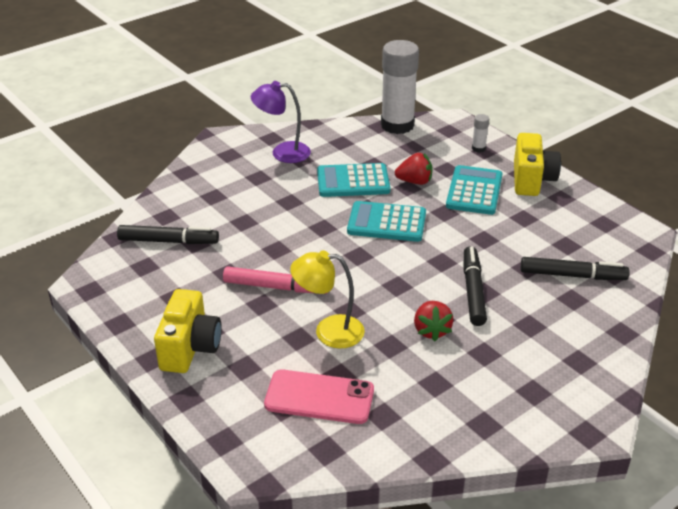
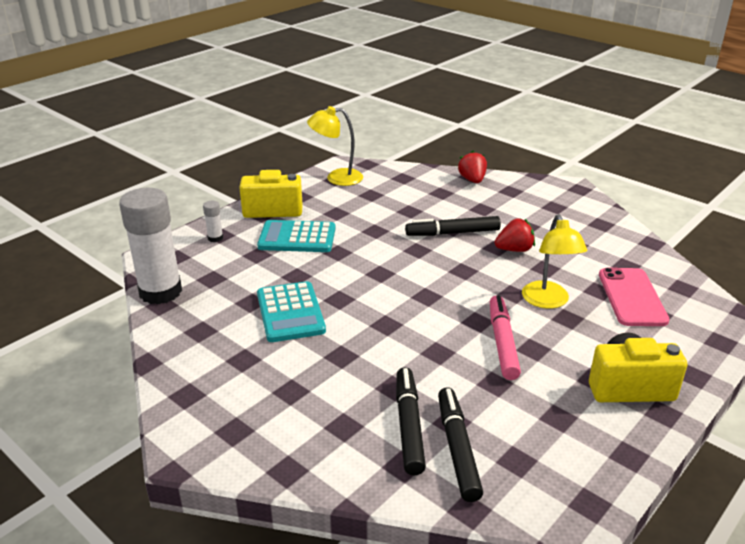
camera: 100 degrees left, 5 degrees down
(282, 153) = (227, 378): purple lamp -> none
(386, 222) = (365, 283): turquoise calculator -> none
(415, 181) = (284, 272): red strawberry -> red strawberry (472, 180)
(572, 275) = (412, 192): black marker -> black marker (409, 425)
(608, 224) = (336, 178): none -> yellow lamp

